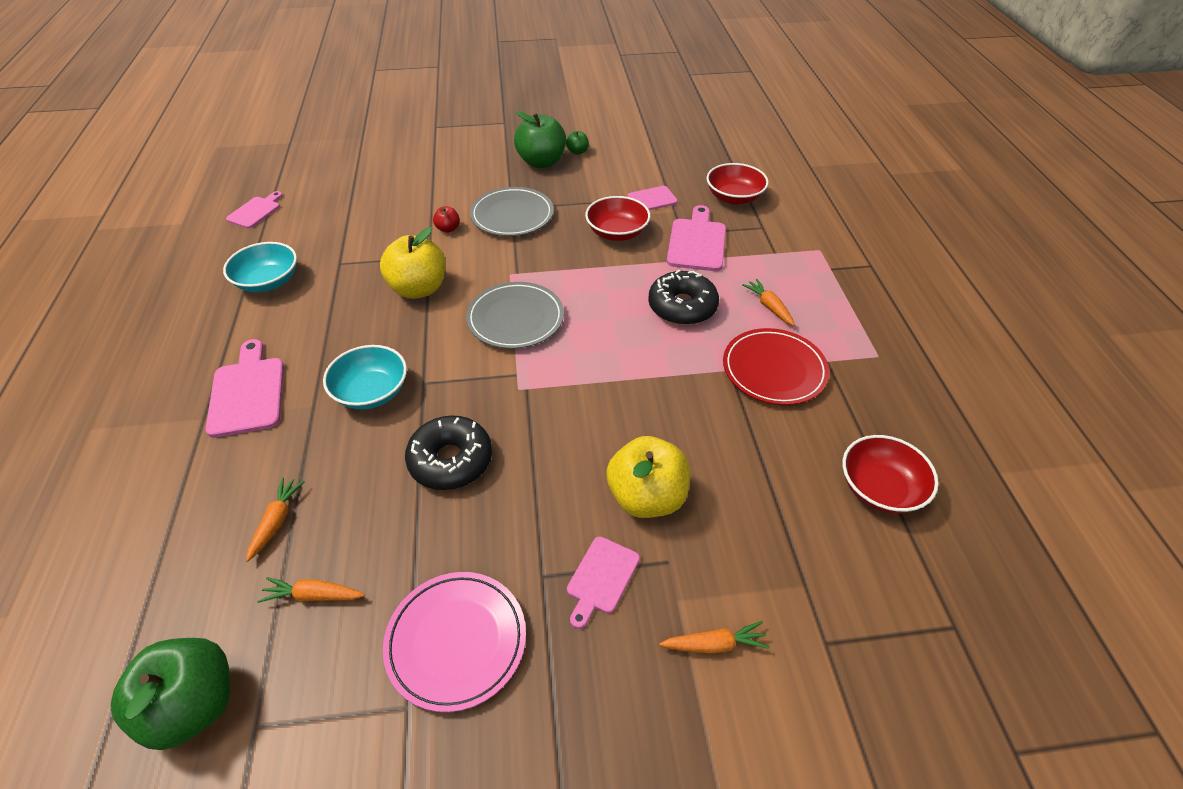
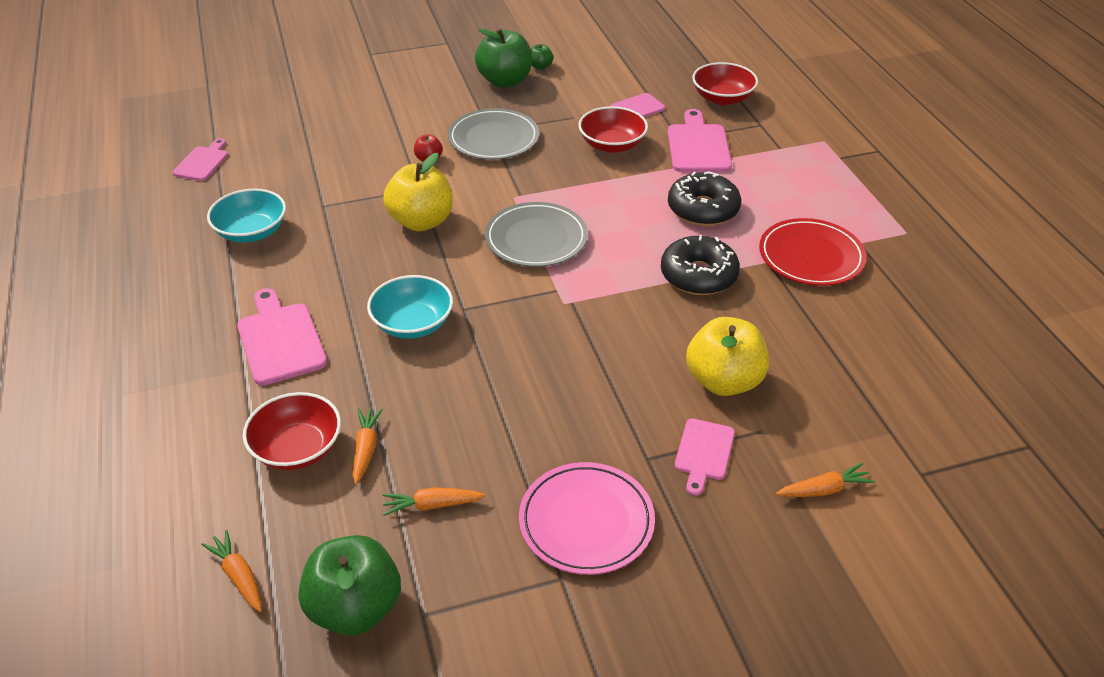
camera: 10 degrees left, 5 degrees down
(451, 460) = (520, 374): black donut -> black donut (698, 275)
(769, 306) = (789, 199): orange carrot -> orange carrot (238, 576)
(880, 488) = (937, 346): red bowl -> red bowl (297, 448)

